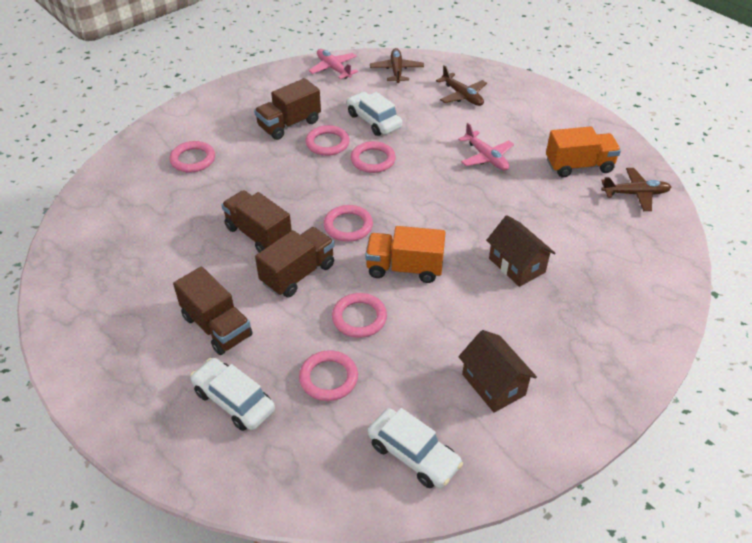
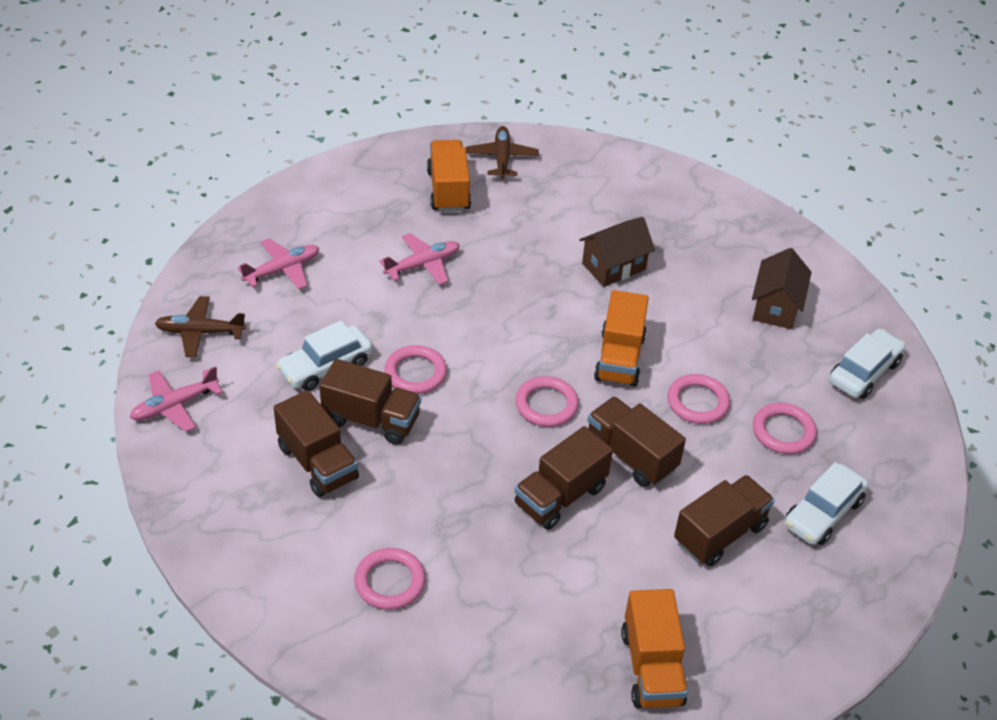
camera: 90 degrees left, 0 degrees up
(103, 282) = (652, 667): none -> orange truck
(327, 143) = (371, 419): pink ring -> brown truck
(462, 96) = (282, 270): brown plane -> pink plane
(493, 384) = (776, 307): brown house -> brown house turned 45 degrees counterclockwise

